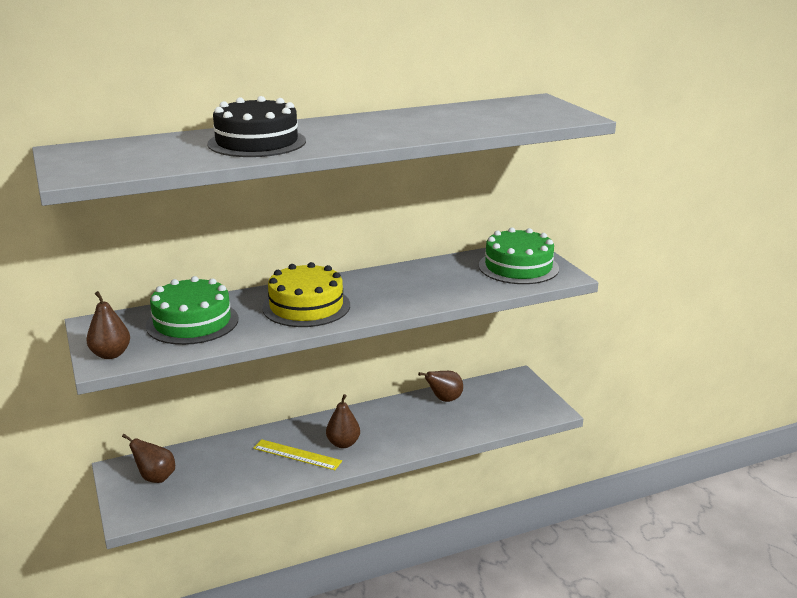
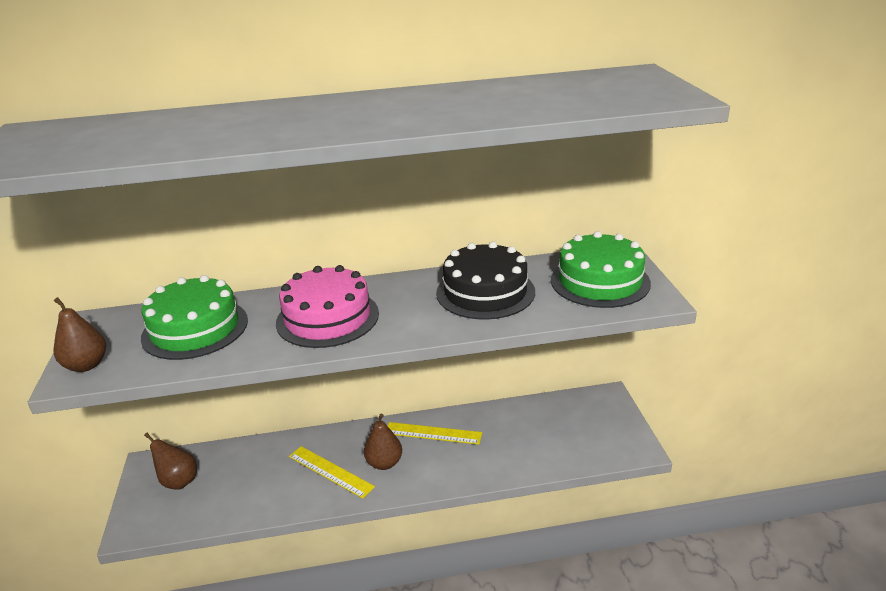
camera: 15 degrees right, 5 degrees up
(257, 142) = (243, 125): black cake -> black cake (485, 292)
(306, 306) = (327, 318): yellow cake -> pink cake
(378, 418) = (433, 433): none -> yellow ruler
(444, 399) = (514, 417): brown pear -> none

